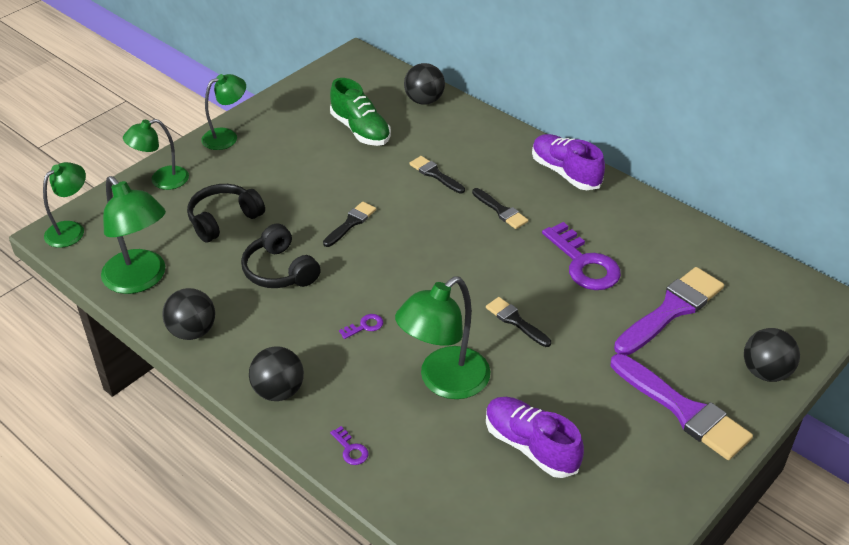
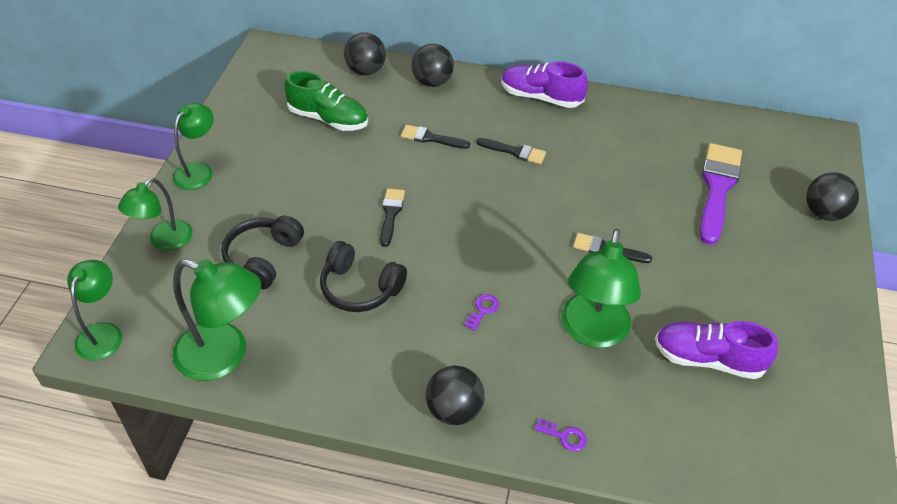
camera: 30 degrees left, 5 degrees up
(192, 331) = (322, 387): black ball -> black ball (432, 82)
(584, 263) = (619, 174): purple key -> none
(683, 410) = (793, 272): purple brush -> none

